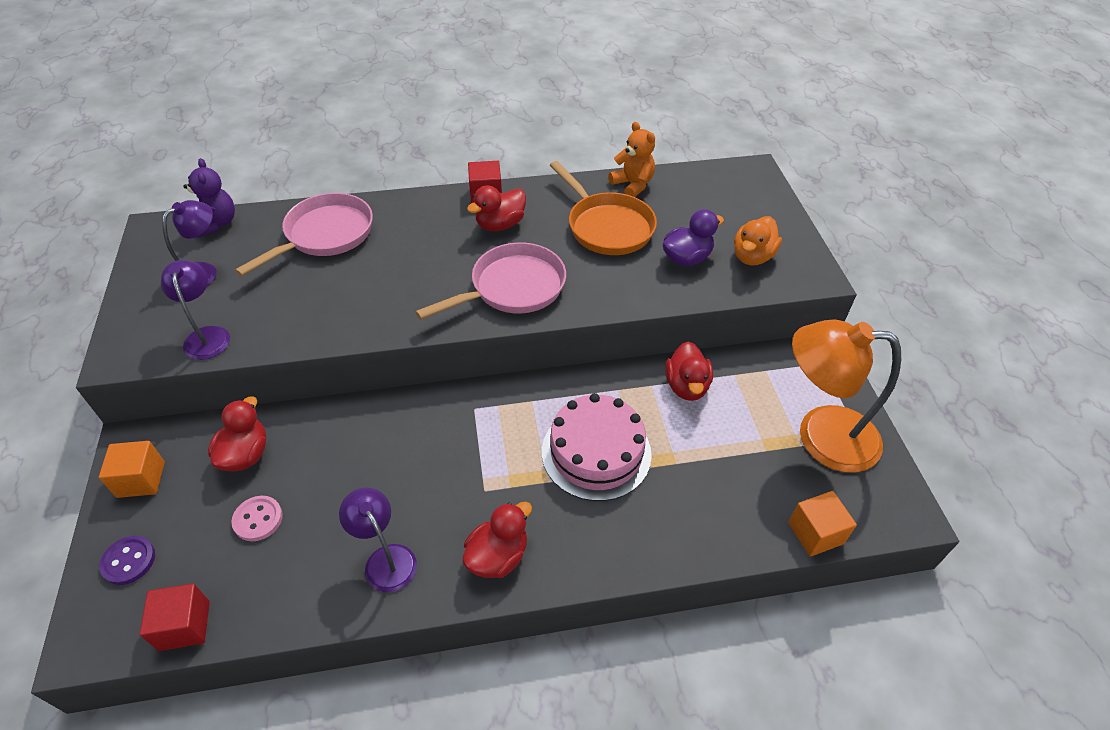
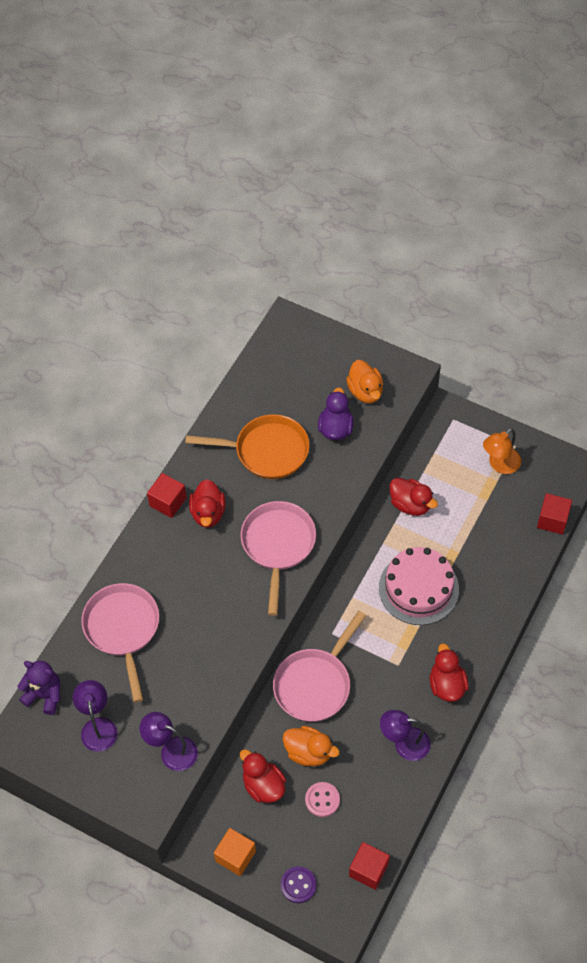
camera: 50 degrees left, 10 degrees up
(312, 471) = (308, 752): none -> orange duck
(402, 429) = (315, 684): none -> pink pan
(632, 185) = (237, 404): orange teddy bear -> none
(815, 533) = (552, 520): orange cube -> red cube
(821, 436) = (500, 465): orange lamp -> orange lamp, size x0.56

